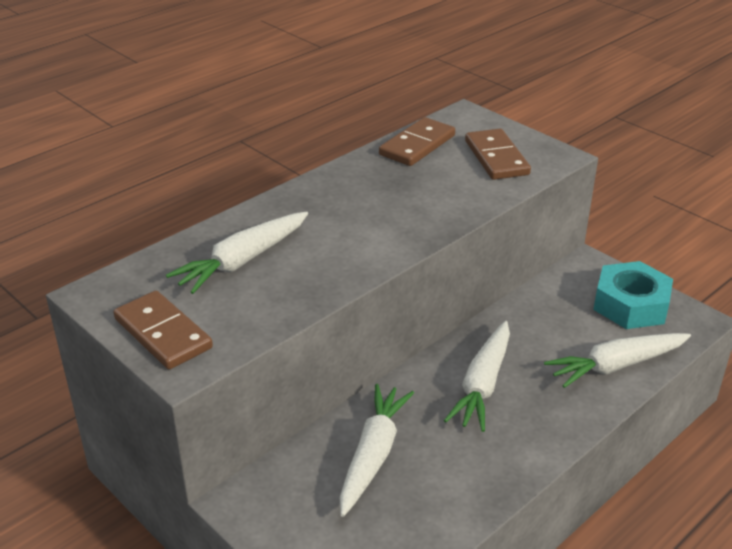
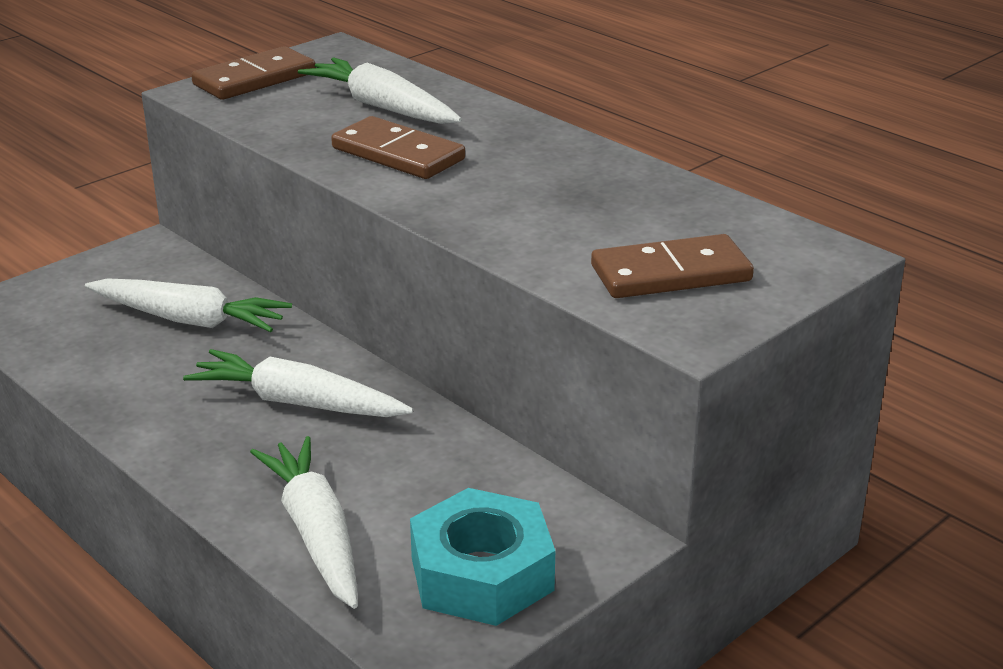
camera: 90 degrees right, 5 degrees down
(417, 145) = (700, 210): brown domino -> brown domino (398, 154)

